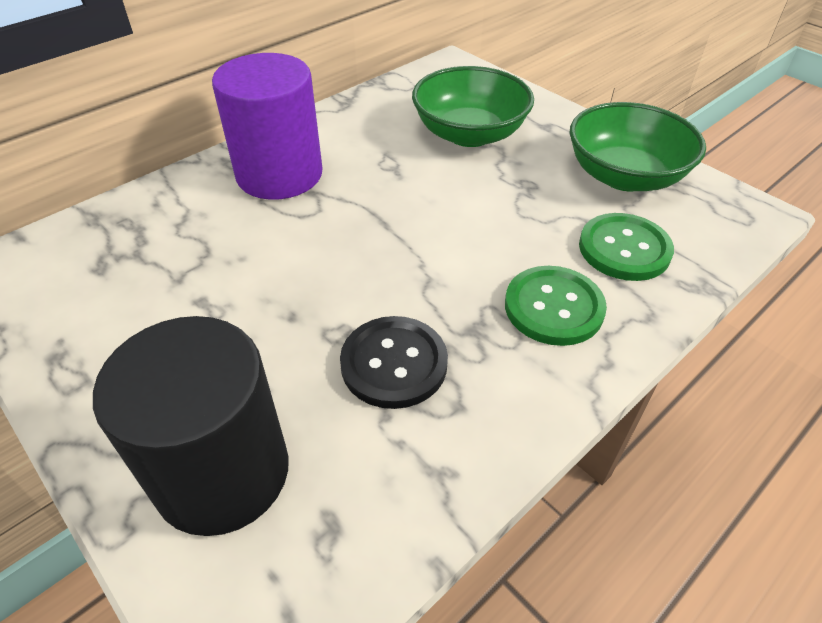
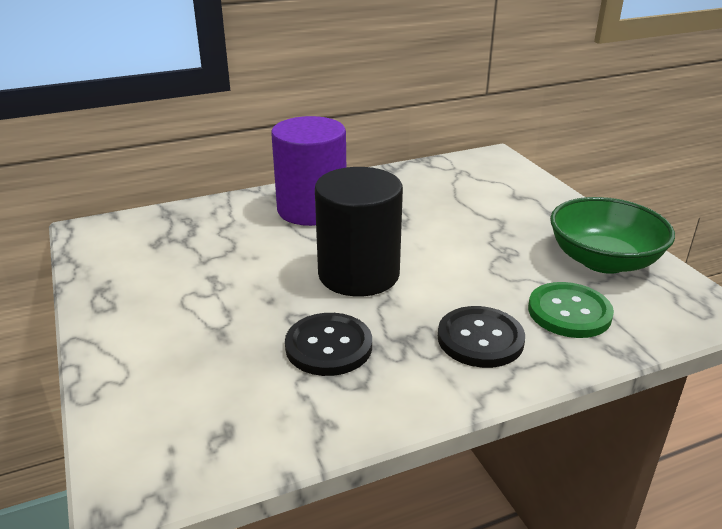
camera: 20 degrees right, 15 degrees down
(222, 472) = (171, 381): black cylinder -> black cylinder (358, 274)
(469, 134) = (480, 208): green bowl -> none
(553, 307) = (480, 339): green button -> black button

